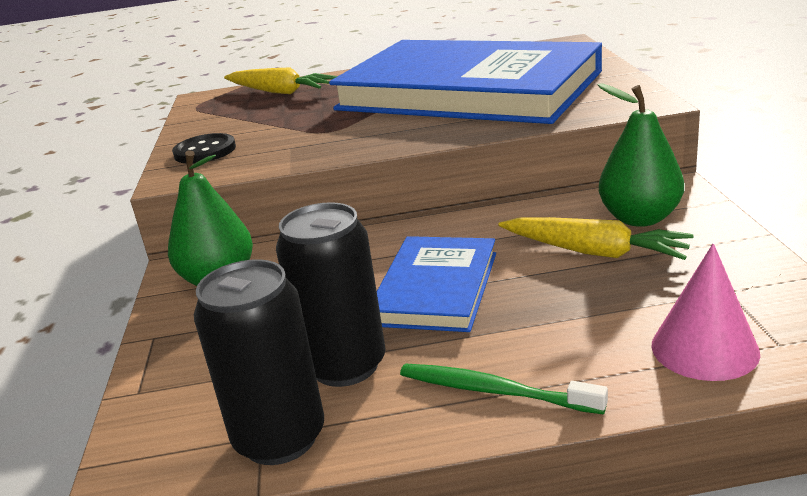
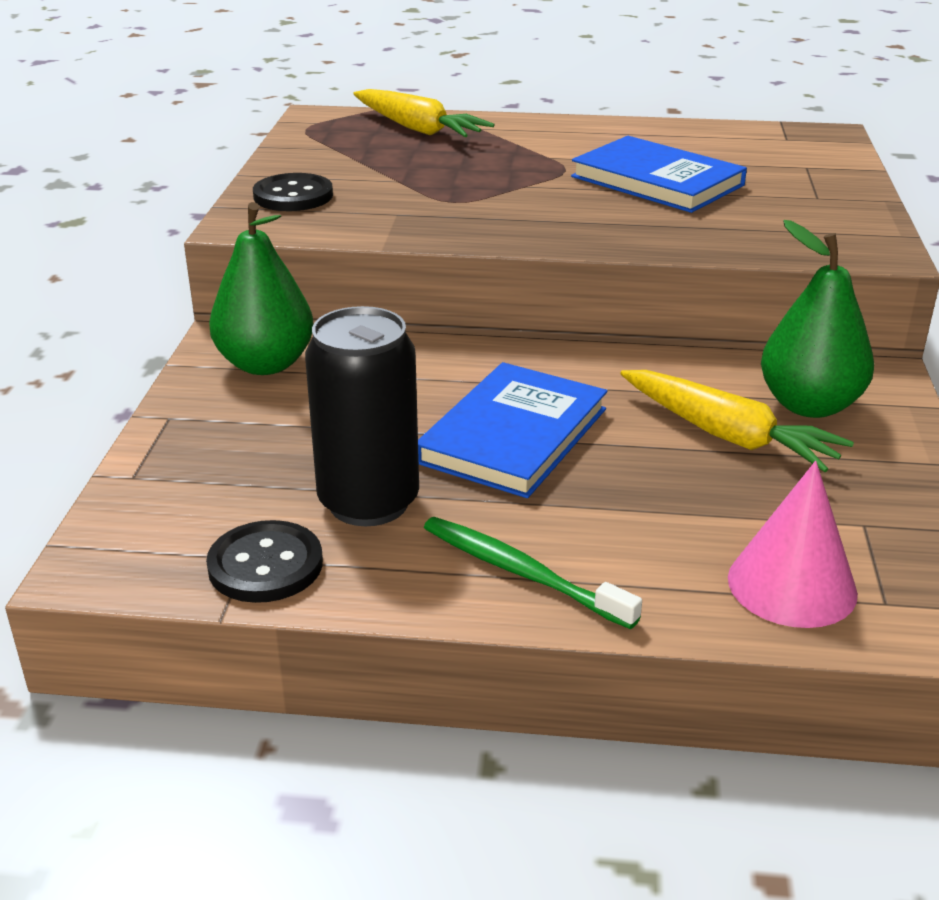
camera: 10 degrees right, 5 degrees up
(280, 438) = (265, 565): black can -> black button
(468, 91) = (657, 181): blue book -> blue book, size x0.46

